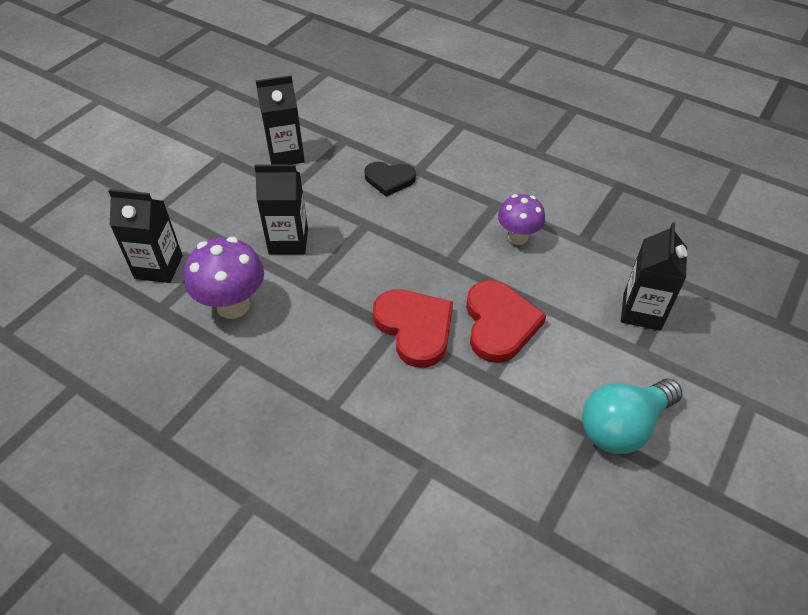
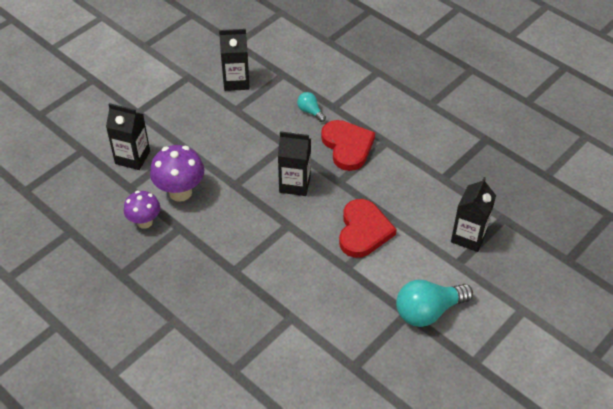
camera: 10 degrees right, 0 degrees up
(288, 241) = (226, 150): black carton -> black carton (295, 184)
(389, 179) = (310, 111): black heart -> turquoise light bulb
(415, 328) = (303, 225): red heart -> red heart (347, 146)
(517, 237) = (395, 169): purple mushroom -> purple mushroom (144, 222)

